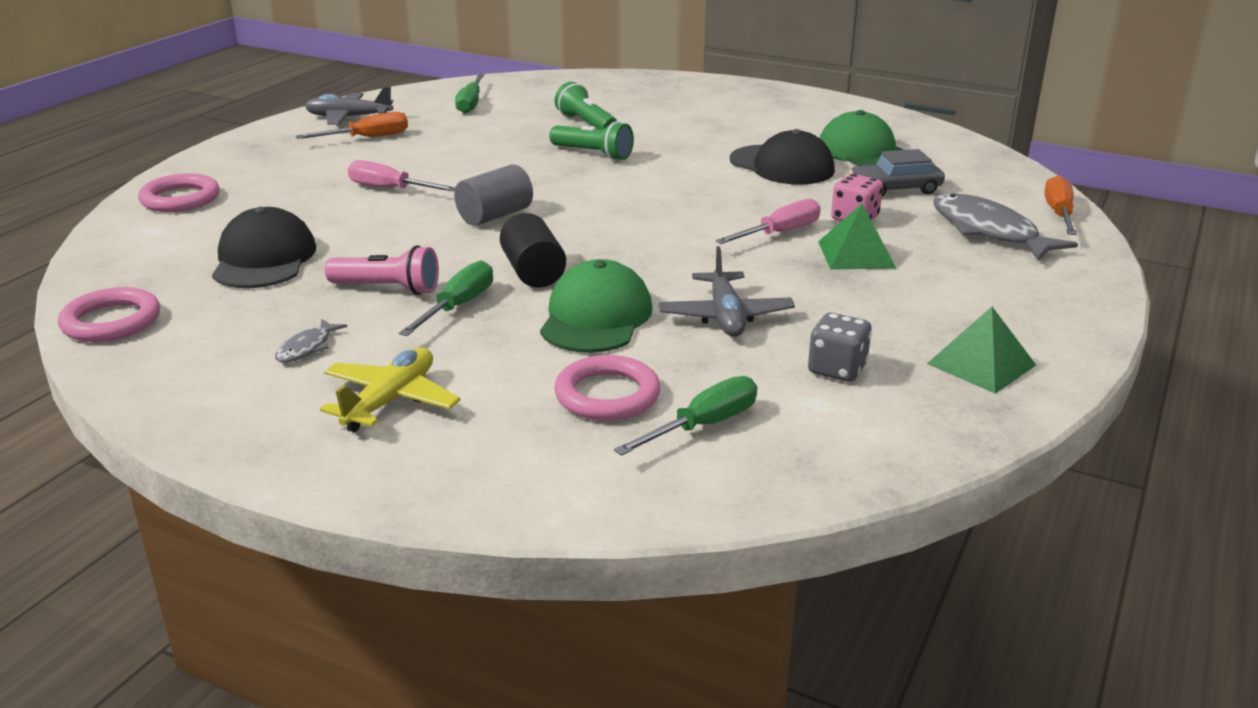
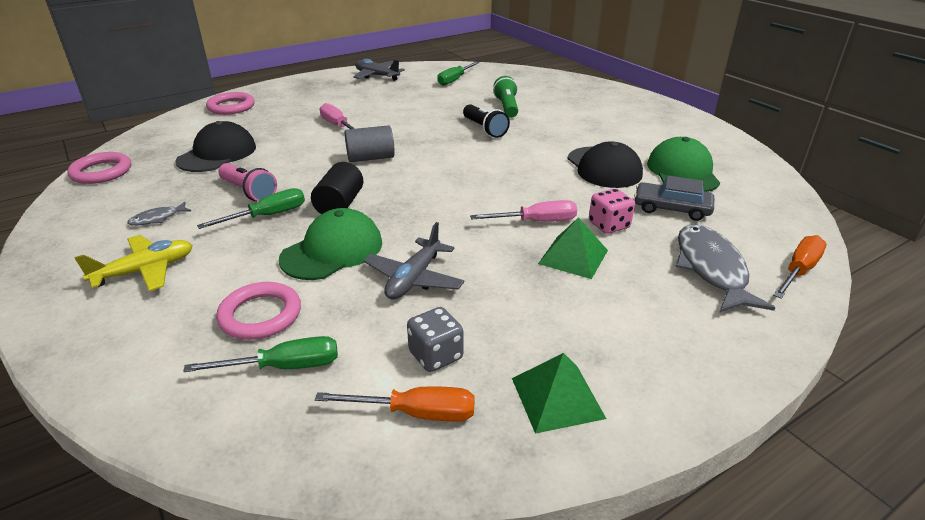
camera: 30 degrees right, 5 degrees up
(367, 138) = (370, 90): orange screwdriver -> orange screwdriver (415, 413)
(593, 154) = (484, 129): green flashlight -> black flashlight

